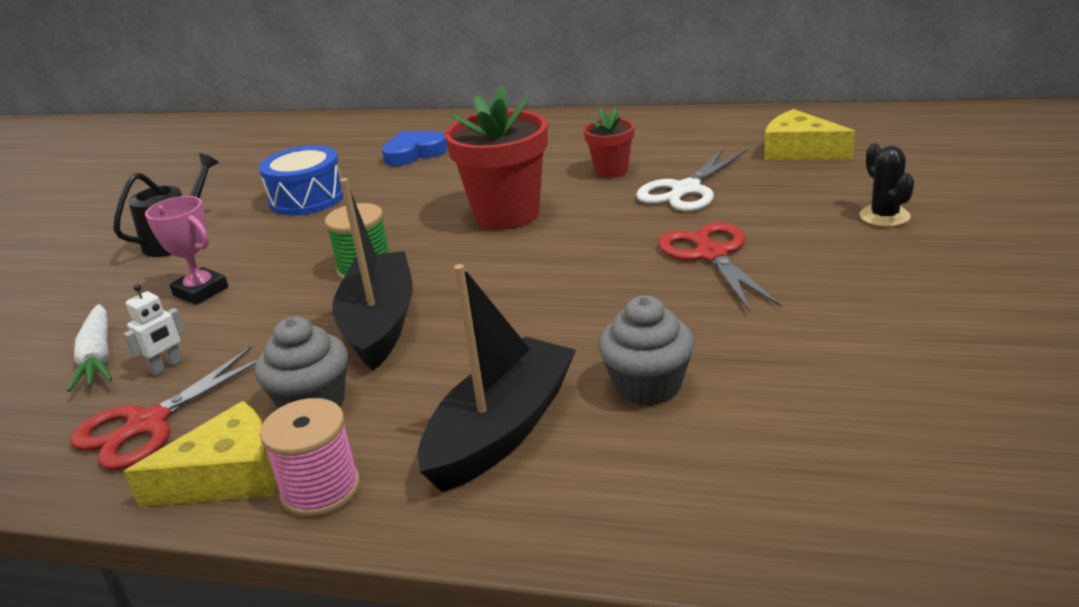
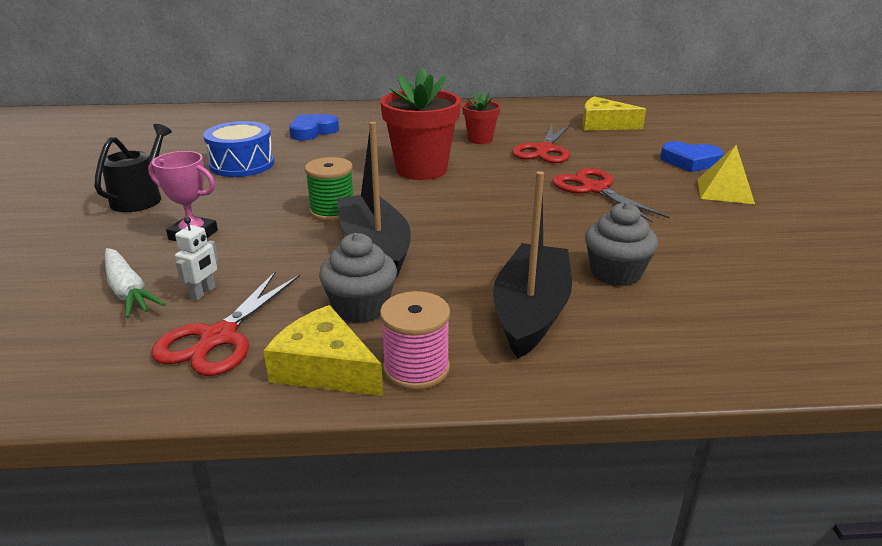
camera: 20 degrees left, 0 degrees up
(227, 476) = (325, 368): yellow cheese -> yellow cheese turned 105 degrees counterclockwise
(686, 190) = (544, 150): white scissors -> red scissors
(884, 216) = (690, 162): black cactus -> blue heart
(901, 268) = (725, 191): none -> yellow pyramid

